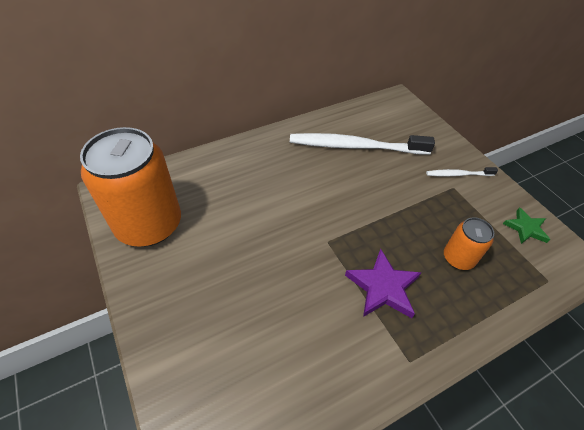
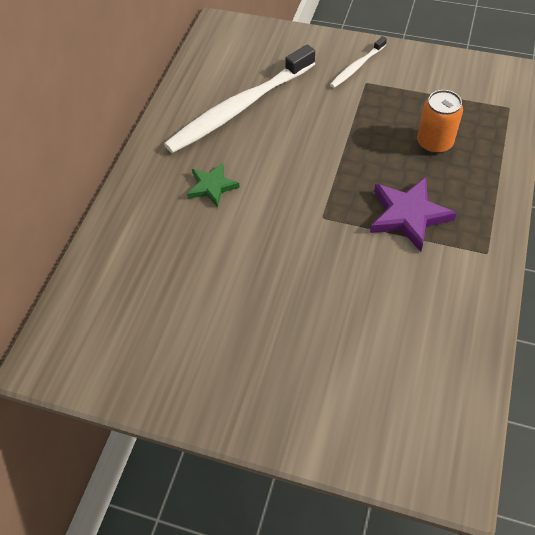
camera: 40 degrees left, 5 degrees up
(149, 224) = (139, 350): orange can -> none
(525, 228) = (453, 76): green star -> green star (212, 186)

